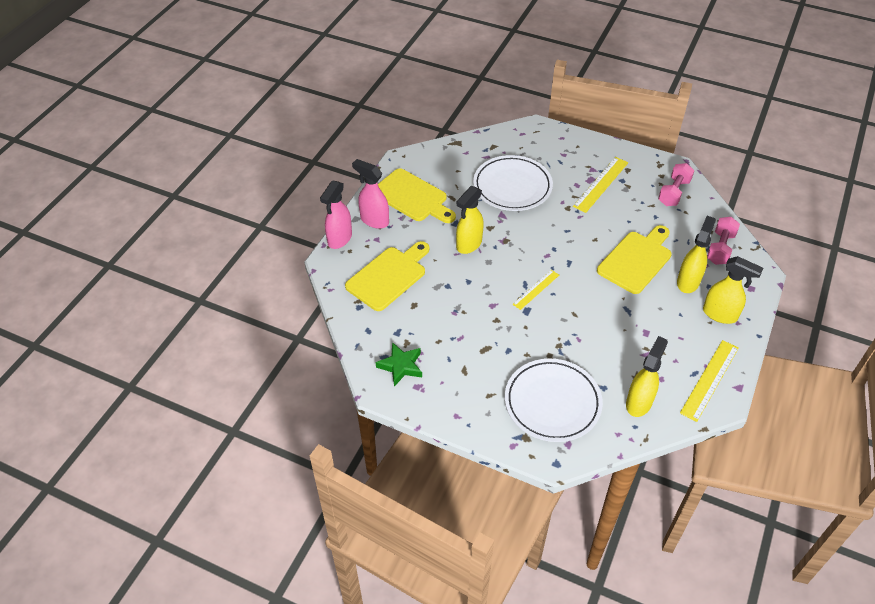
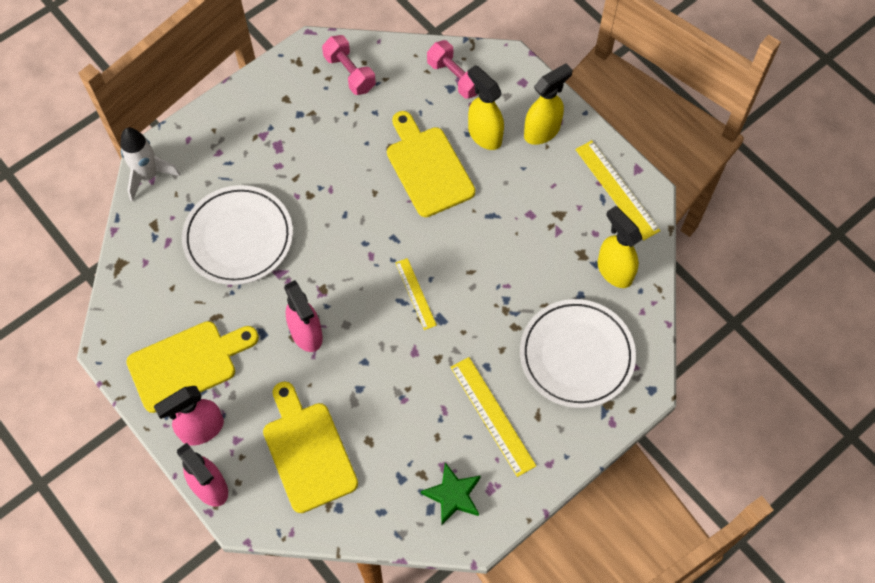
camera: 65 degrees left, 15 degrees up
(468, 244) = (306, 334): yellow spray bottle -> pink spray bottle
(523, 131) = (148, 176): none -> white rocket
(601, 184) = (292, 139): yellow ruler -> yellow ruler (492, 415)

